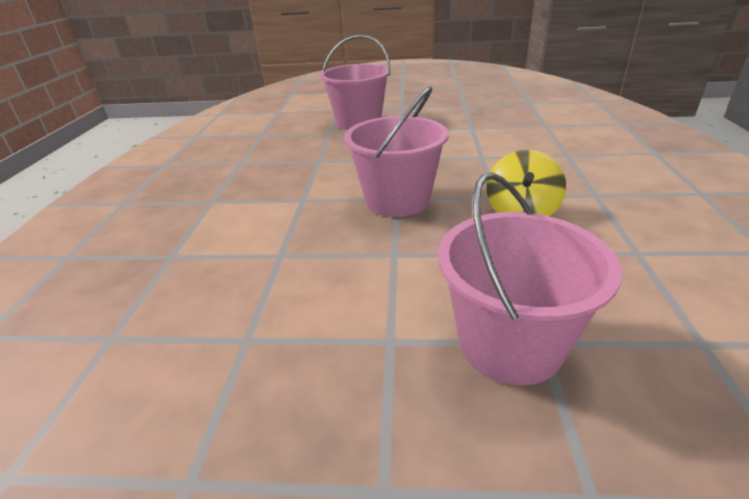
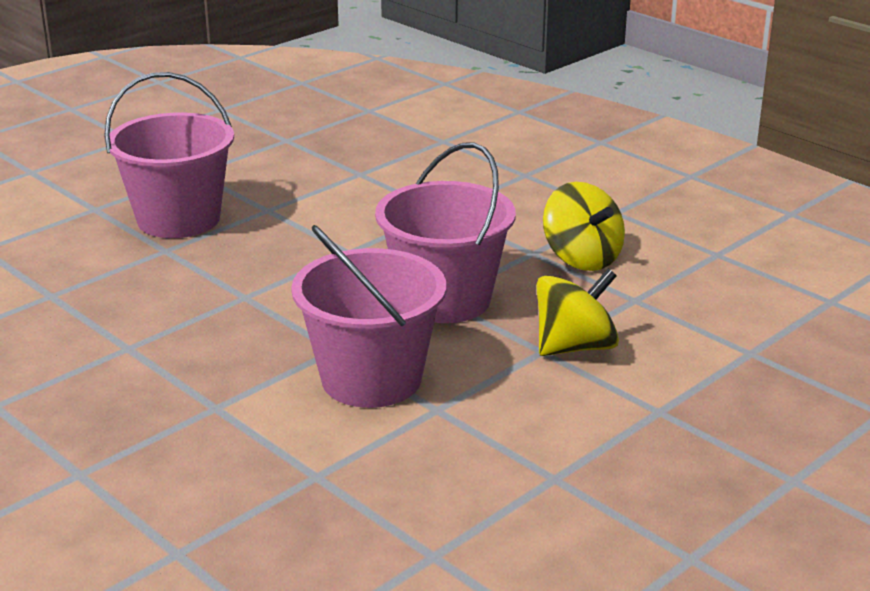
camera: 50 degrees left, 5 degrees down
(417, 263) = (575, 347): none -> yellow spinning top
(510, 344) = (735, 365): pink bucket -> pink bucket (371, 379)

